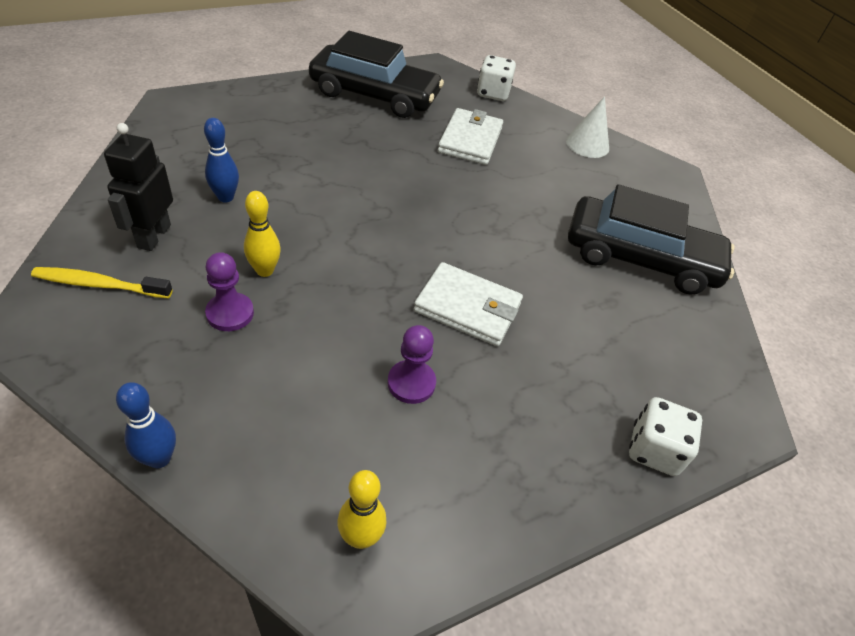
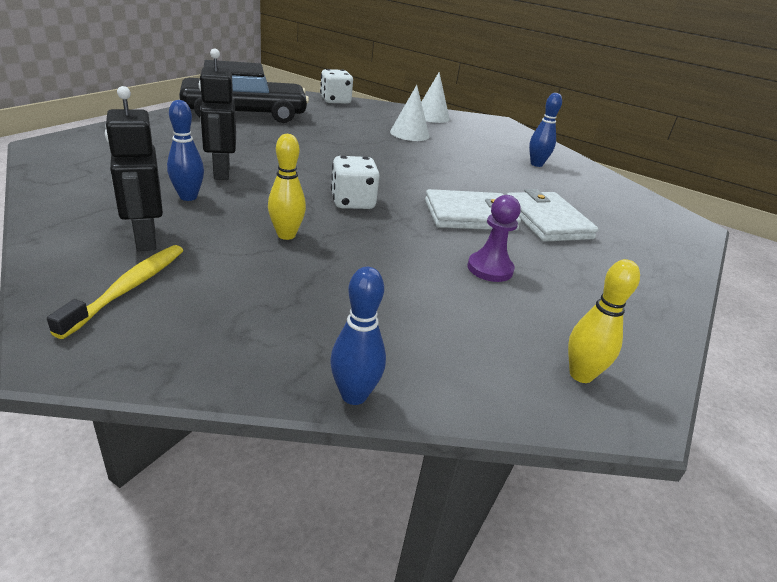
camera: 30 degrees left, 15 degrees down
(100, 285) = (128, 289): yellow toothbrush -> yellow toothbrush turned 135 degrees clockwise
(230, 313) = (290, 271): purple pawn -> none
(279, 173) = (221, 172): none -> black robot
(470, 140) = (352, 127): white wallet -> white wallet (547, 221)
(528, 166) = (409, 134): none -> white cone
(640, 258) = (536, 164): black car -> blue bowling pin
(654, 450) = (670, 253): white dice -> white dice (352, 202)

